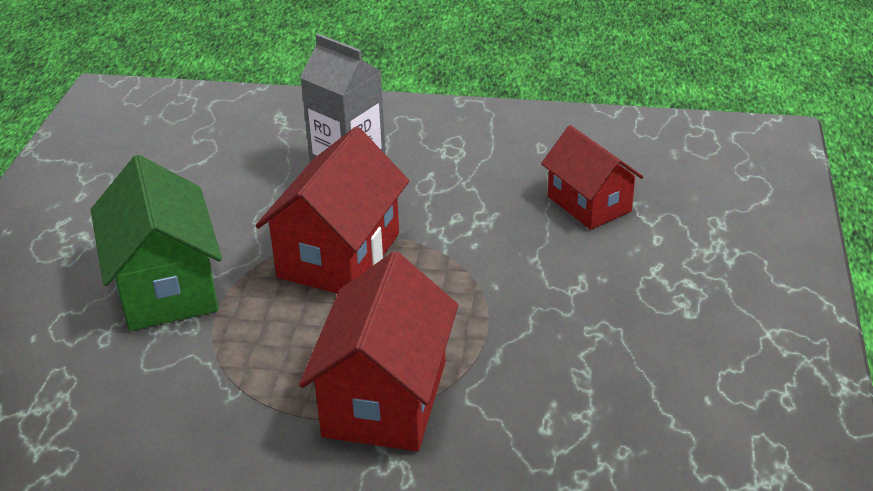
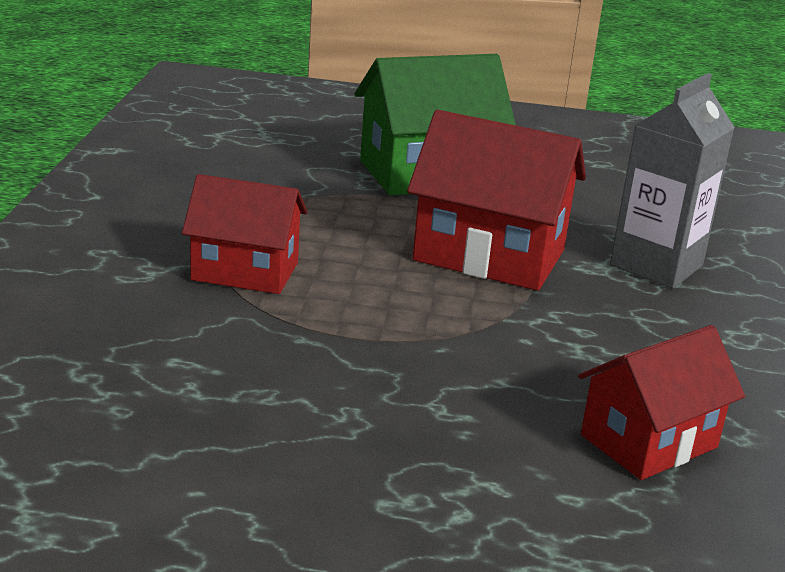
camera: 85 degrees right, 10 degrees down
(385, 398) = (245, 271): red house -> red house, size x0.66

